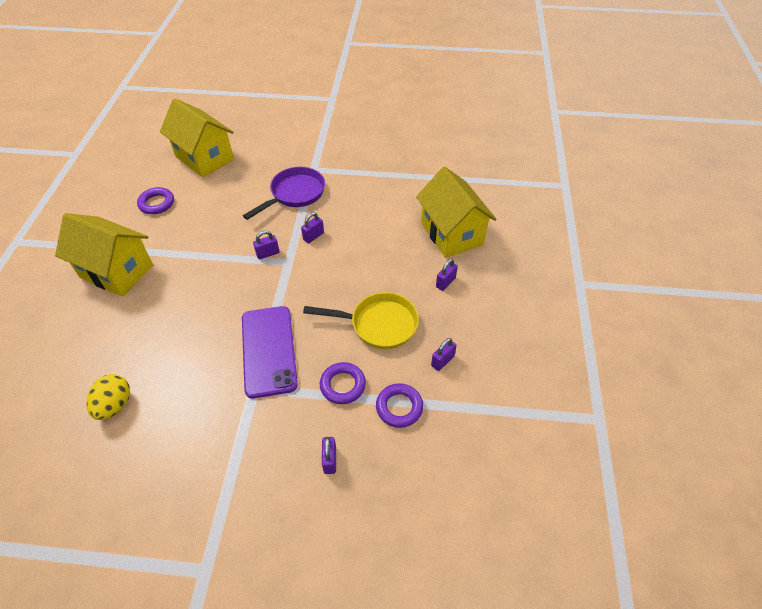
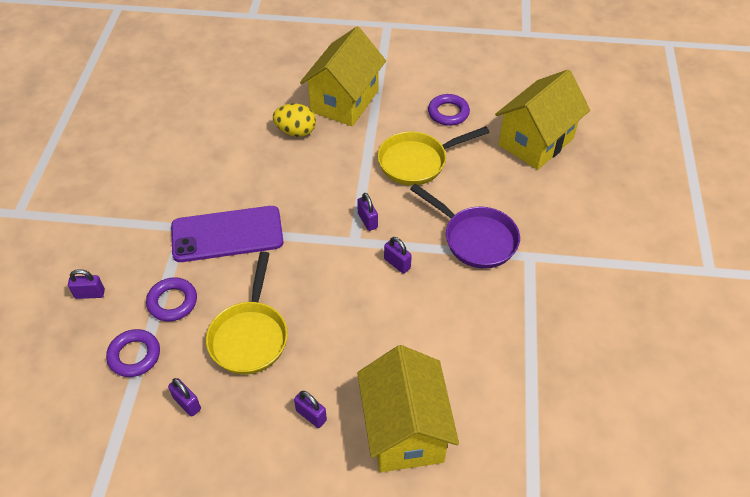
camera: 90 degrees right, 0 degrees up
(115, 405) = (184, 131): yellow egg -> yellow egg (296, 131)
(209, 223) = (417, 162): none -> yellow pan
(451, 234) = (404, 430): yellow house -> yellow house turned 75 degrees counterclockwise

